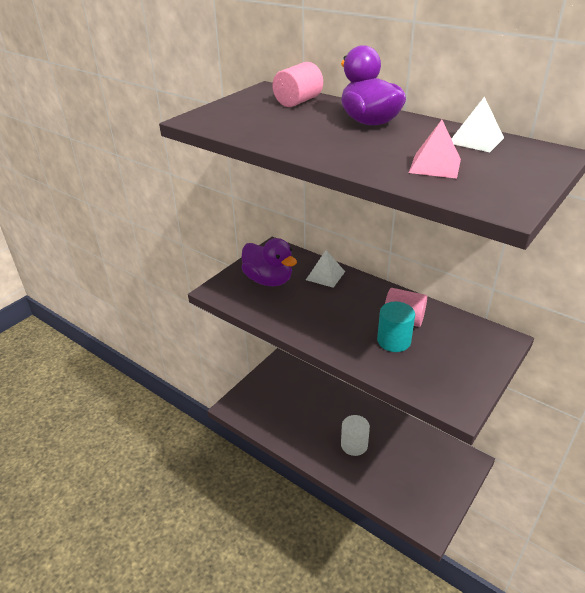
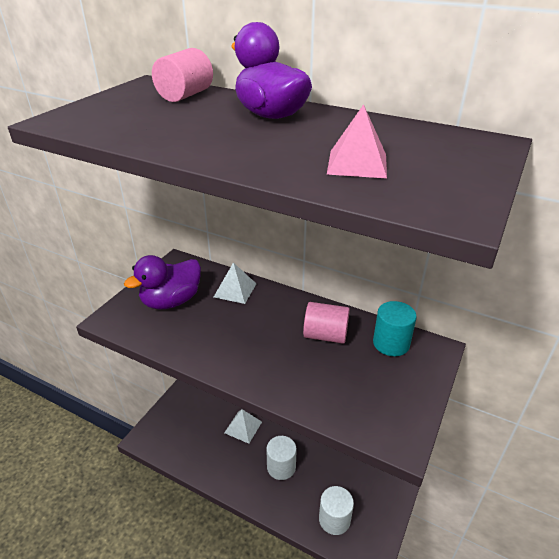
camera: 10 degrees left, 0 degrees up
(268, 280) = (171, 301): purple duck -> purple duck turned 105 degrees clockwise
(394, 341) = (318, 363): turquoise cylinder -> turquoise cylinder (391, 343)
(399, 493) = (334, 519): none -> white cylinder
(476, 140) = (398, 131): white pyramid -> white pyramid (243, 427)

